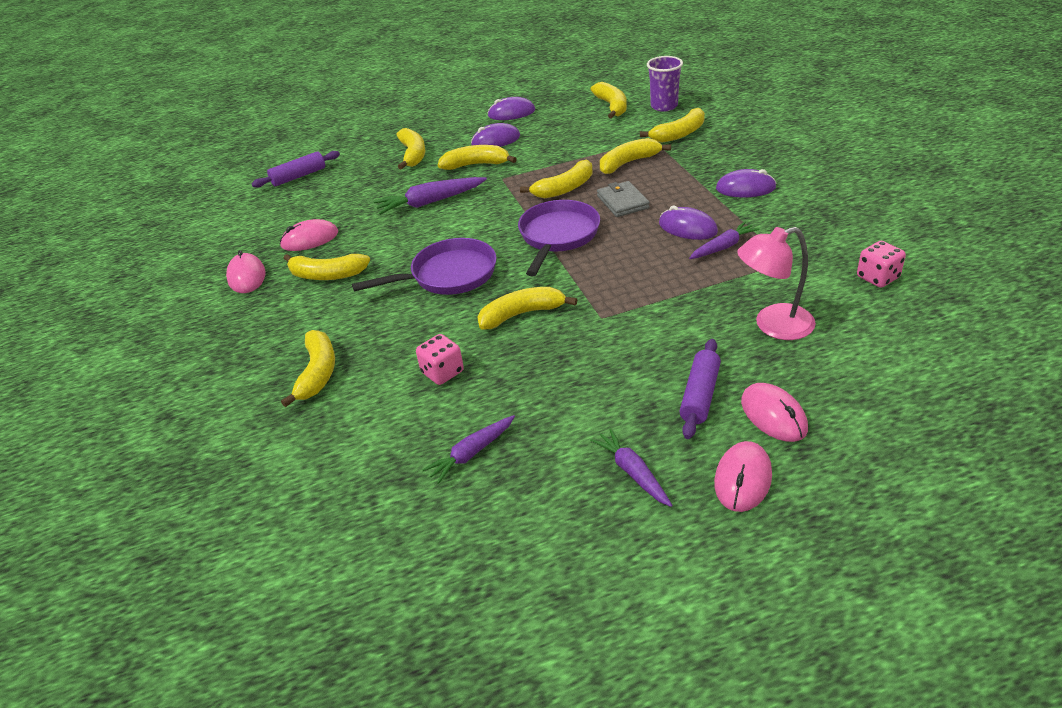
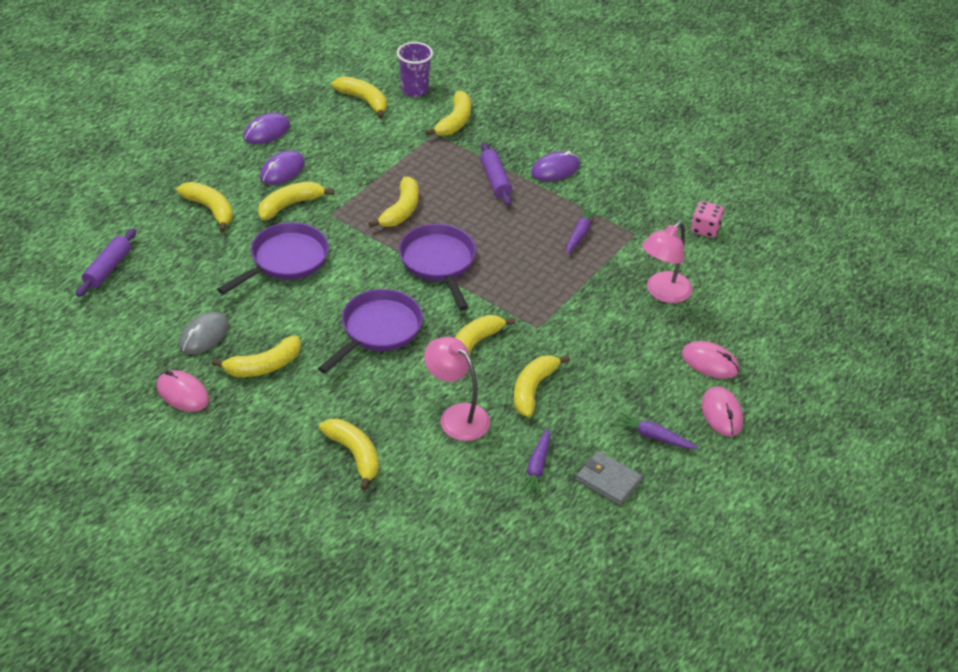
camera: 40 degrees left, 5 degrees up
(310, 239) = (204, 335): pink mouse -> grey mouse
(430, 202) = (285, 260): purple carrot -> purple pan
(442, 372) = (457, 416): pink dice -> pink lamp
(622, 202) = (465, 211): grey wallet -> grey wallet (608, 480)
(628, 163) = (435, 166): yellow banana -> yellow banana (533, 389)
(687, 228) = (539, 223): purple mouse -> none
(700, 395) = (654, 365): purple rolling pin -> purple rolling pin (495, 180)

